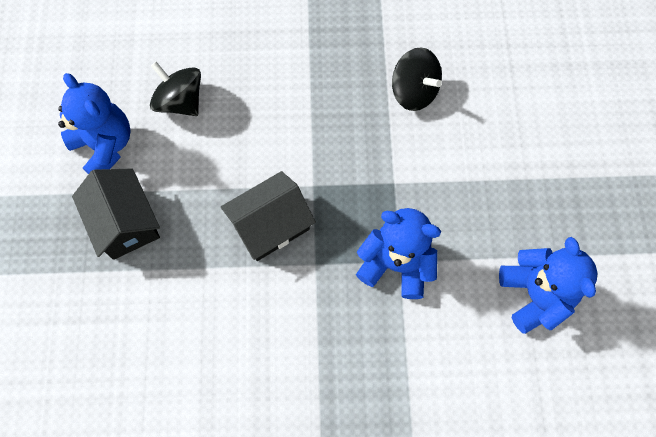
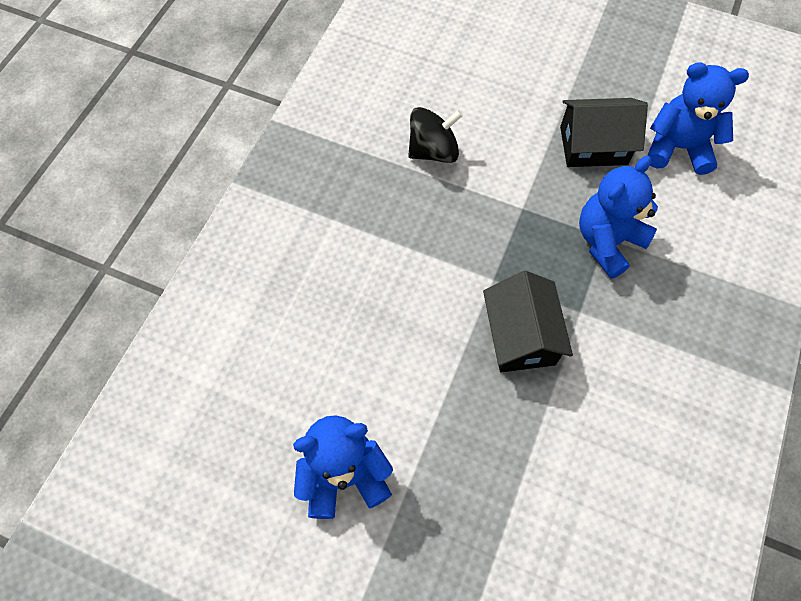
camera: 65 degrees left, 5 degrees down
(125, 222) = (453, 486): black house -> black house (593, 145)
(180, 101) = (329, 370): black spinning top -> none

